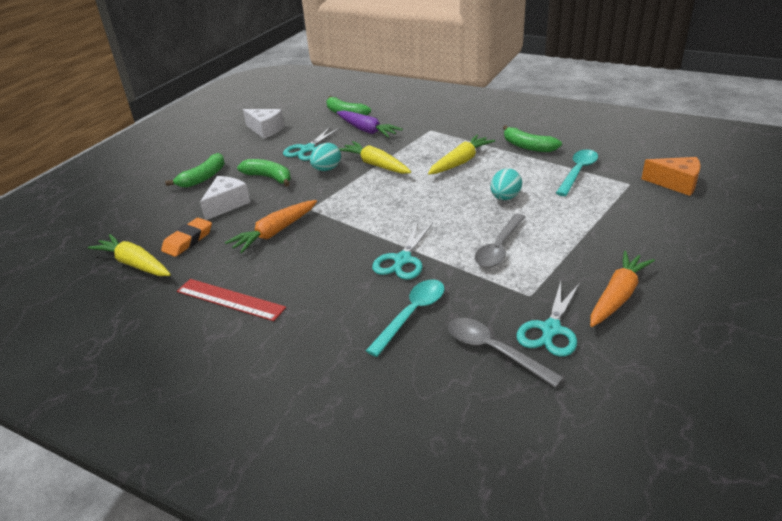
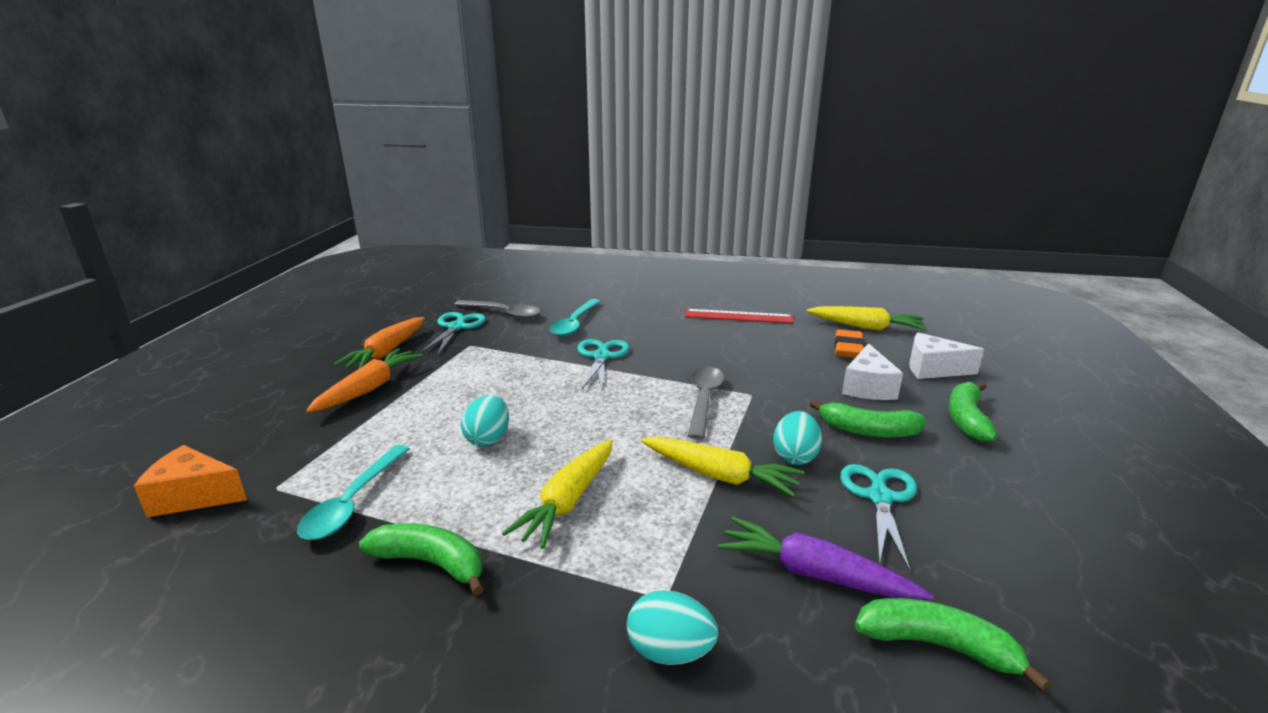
camera: 160 degrees right, 10 degrees down
(265, 130) = (1044, 545): white cheese -> white cheese (933, 369)
(275, 232) = (764, 365): orange carrot -> orange carrot (369, 389)
(436, 119) = (670, 651): none -> turquoise egg
(499, 248) = (498, 377): grey spoon -> grey spoon (704, 400)

